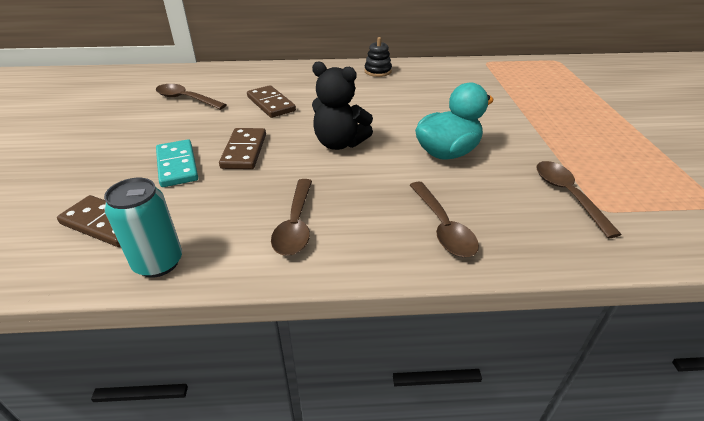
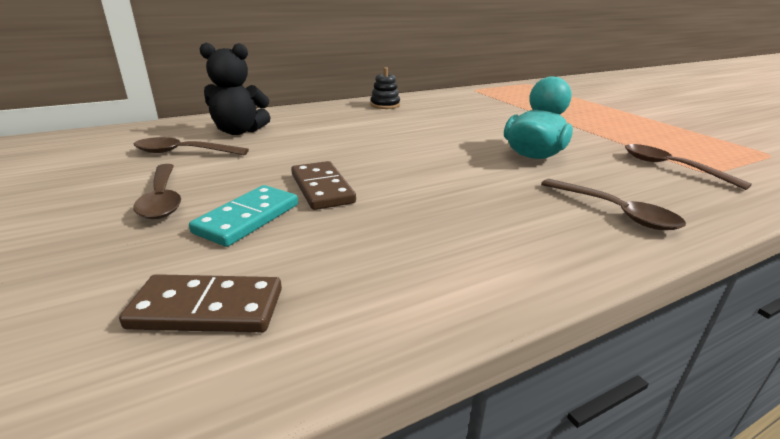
camera: 25 degrees left, 10 degrees down
(158, 263) = (349, 334): turquoise can -> none
(177, 165) = (247, 218): turquoise domino -> turquoise domino turned 75 degrees clockwise
(271, 104) = (302, 143): brown domino -> none
(295, 225) = (473, 245): brown spoon -> brown spoon (162, 199)
(339, 143) = (422, 164): black teddy bear -> black teddy bear (239, 131)

